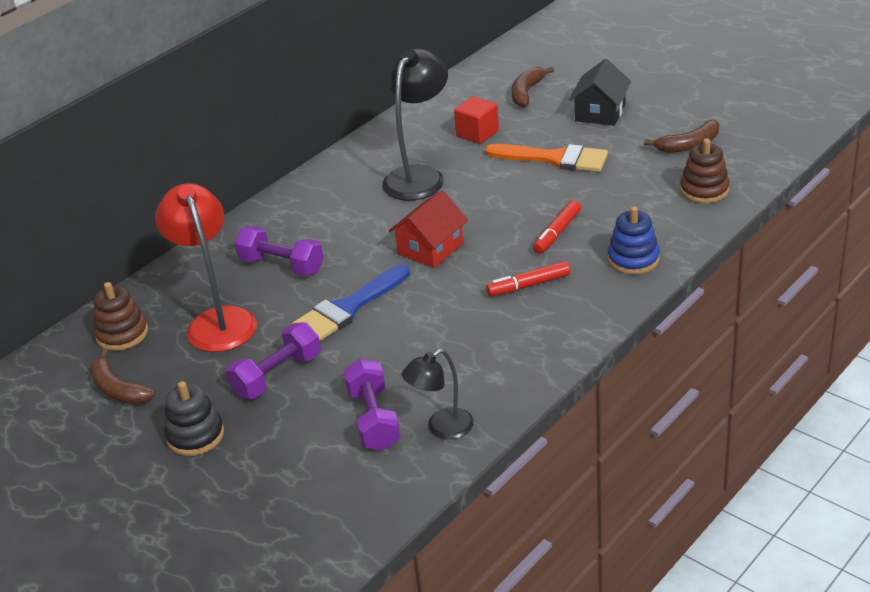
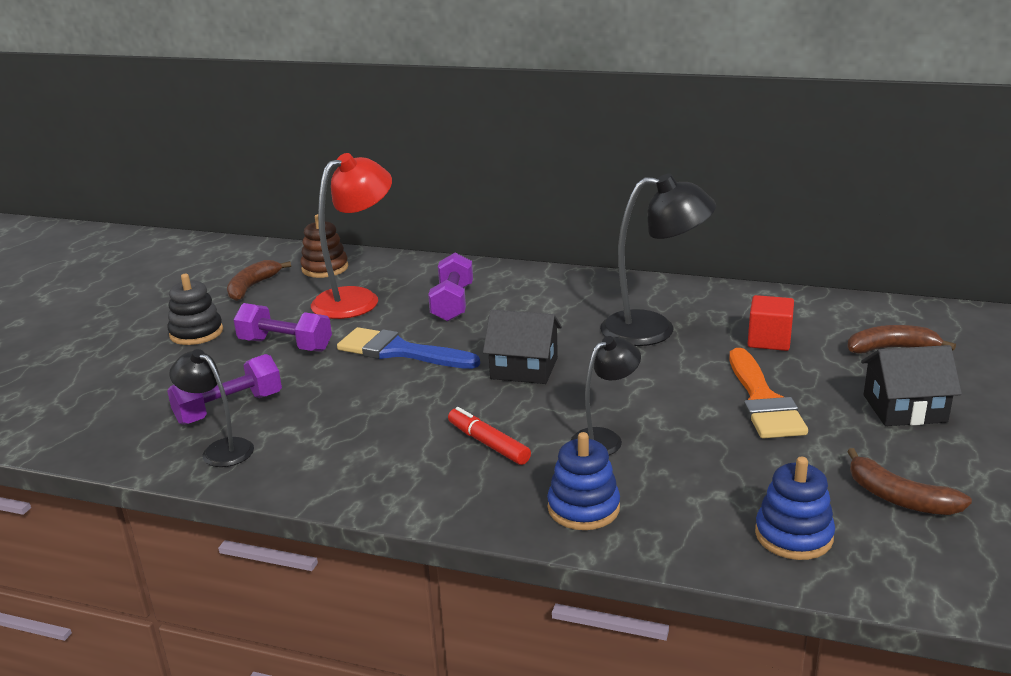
camera: 65 degrees right, 10 degrees down
(430, 248) = (524, 368): red house -> black house
(557, 233) = (604, 438): red marker -> black lamp
(704, 190) = (793, 535): brown stacking toy -> blue stacking toy

